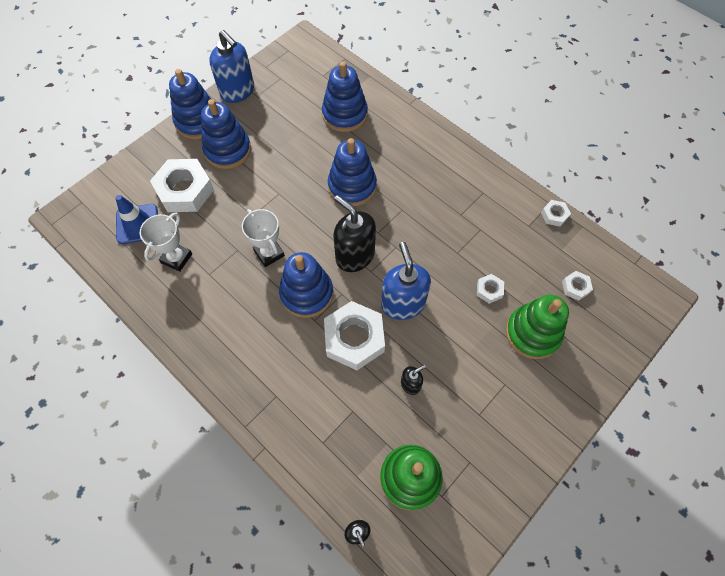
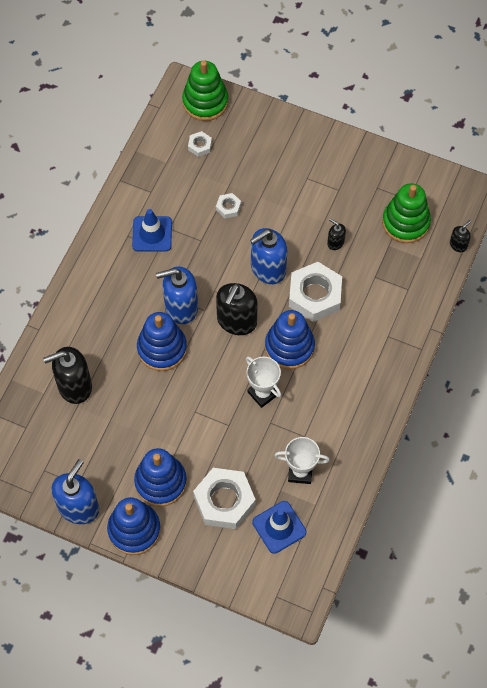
camera: 110 degrees left, 0 degrees up
(269, 253) = (262, 393): white trophy -> white trophy turned 75 degrees counterclockwise
(344, 114) = (74, 386): blue stacking toy -> black soap dispenser
(389, 213) = (181, 307): none -> blue soap dispenser
(478, 213) = (152, 234): none -> blue traffic cone
(532, 333) = (255, 168): green stacking toy -> green stacking toy (205, 102)
(554, 215) = (132, 174): white nut -> none

